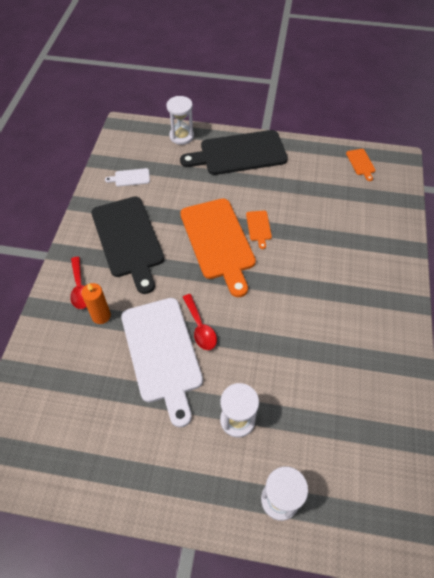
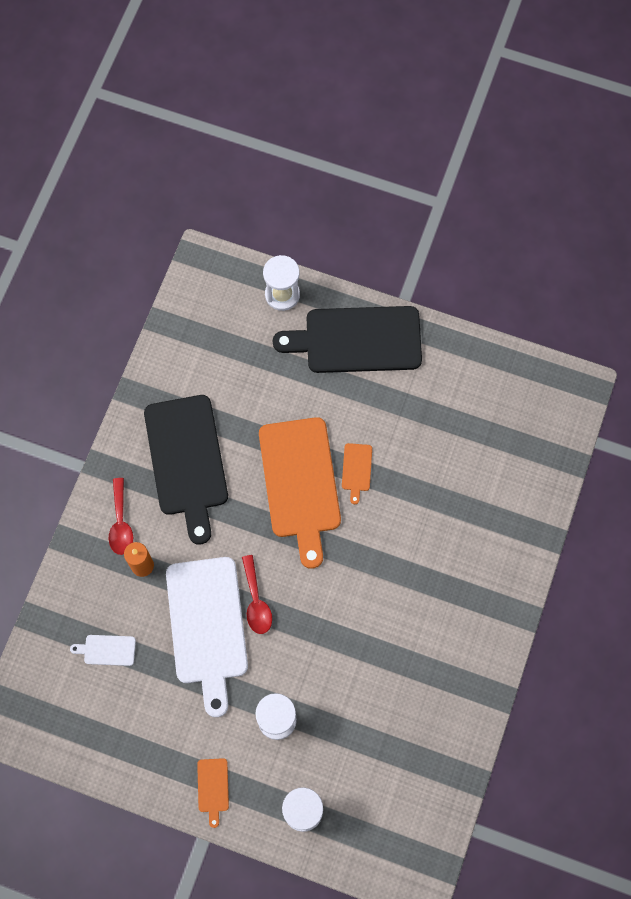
camera: 10 degrees right, 15 degrees up
(130, 178) = (201, 359): white cutting board -> white cutting board (107, 650)
(361, 163) = (522, 385): orange cutting board -> orange cutting board (213, 788)

